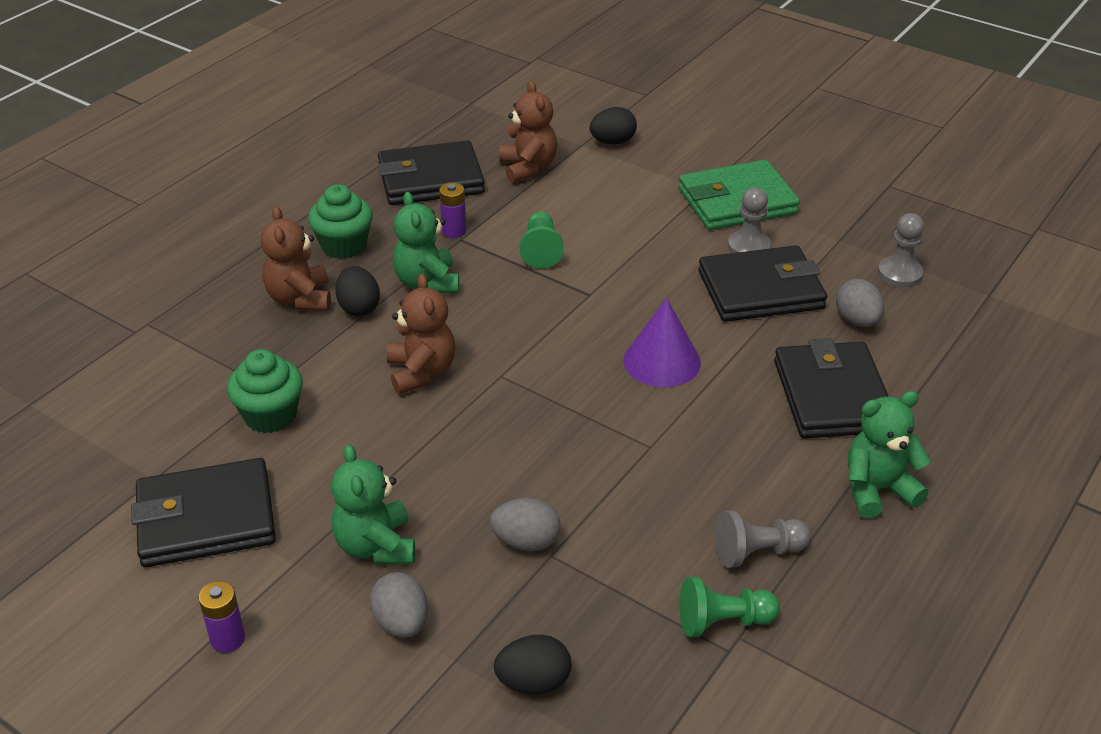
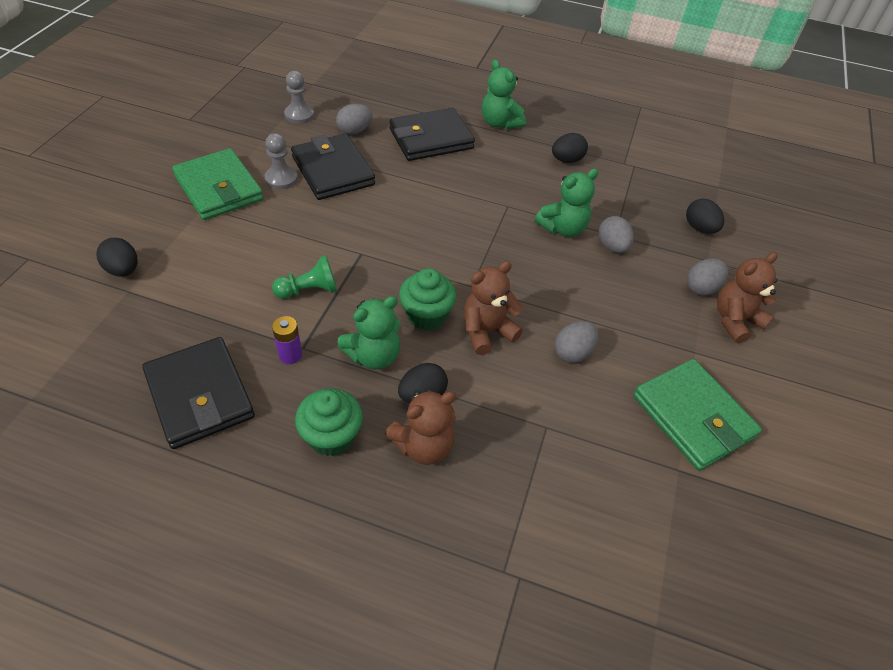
camera: 110 degrees left, 10 degrees up
(206, 519) = (693, 416): black wallet -> green wallet
(228, 639) = (768, 366): purple battery -> none
(270, 415) = (576, 414): green cupcake -> green cupcake (426, 315)
(355, 438) = (573, 352): none -> grey egg
(376, 546) = (657, 314): green teddy bear -> green teddy bear (563, 228)
(528, 168) = (174, 322): brown teddy bear -> brown teddy bear (735, 320)
(662, 361) = (425, 209): purple cone -> none
(723, 622) = (619, 168): green pawn -> none
(757, 552) = (566, 160): grey pawn -> black egg

